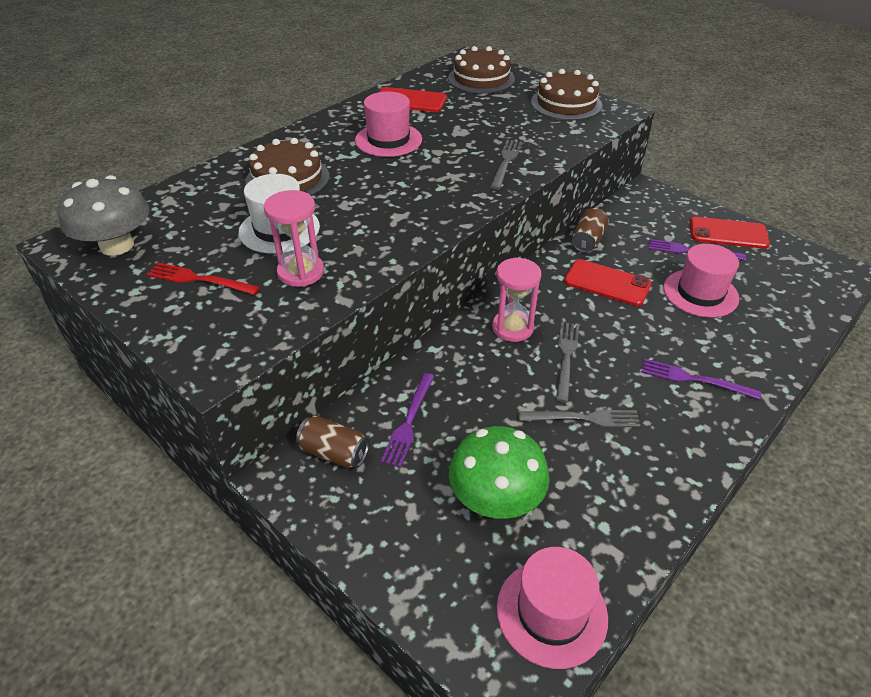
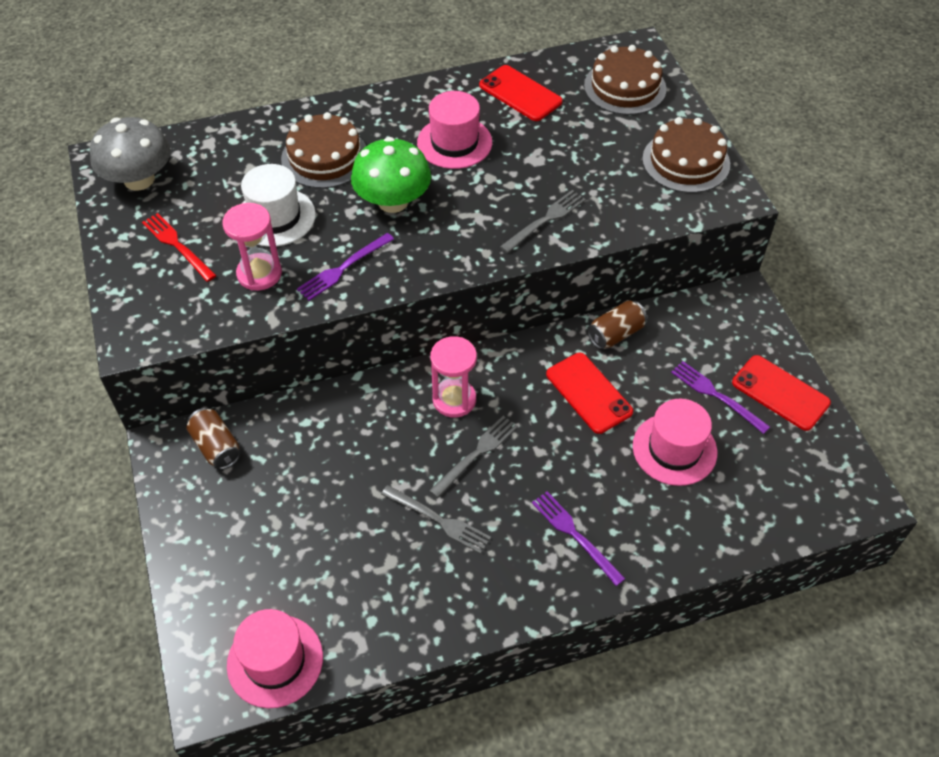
camera: 30 degrees right, 10 degrees up
(409, 422) = (293, 448): purple fork -> purple fork (343, 268)
(496, 498) = (307, 551): green mushroom -> green mushroom (393, 201)

